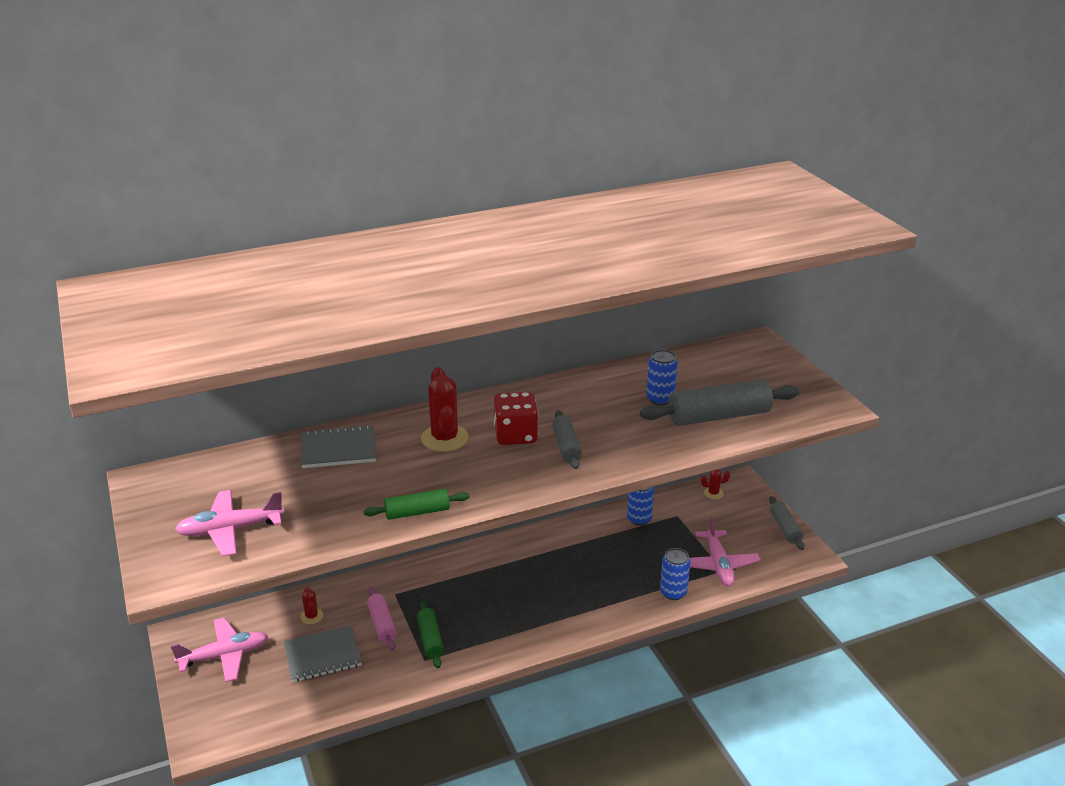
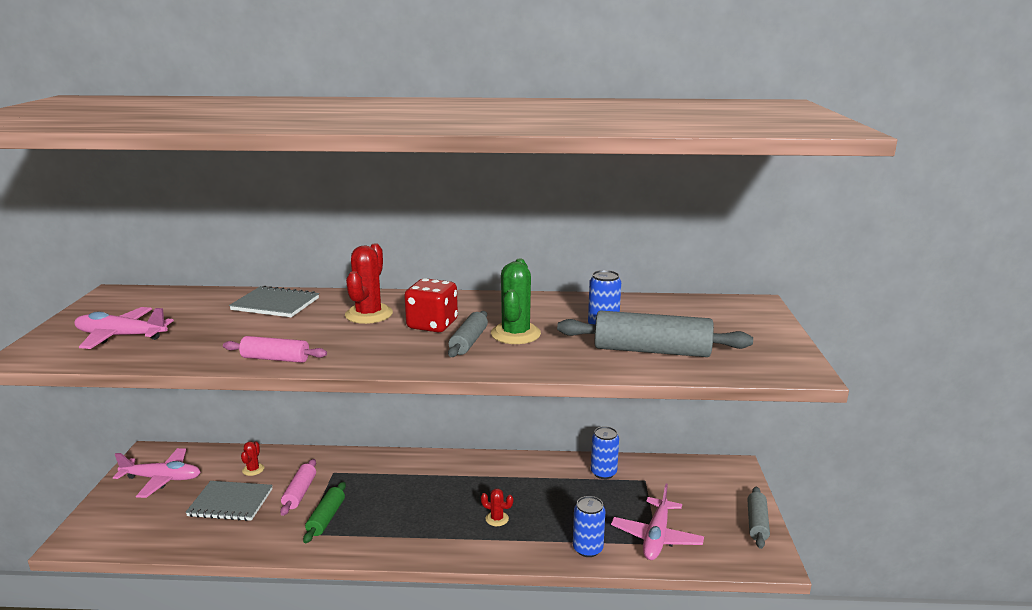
camera: 25 degrees right, 10 degrees down
(417, 512) = (275, 359): green rolling pin -> pink rolling pin
(597, 427) = (515, 334): none -> green cactus
(713, 493) = (698, 470): red cactus -> red cactus (497, 519)

